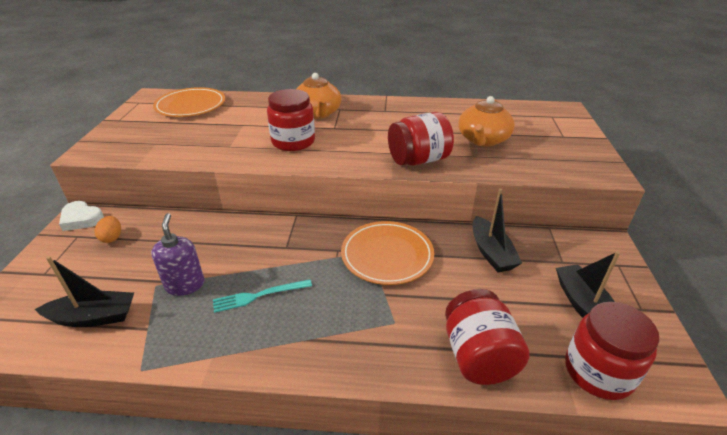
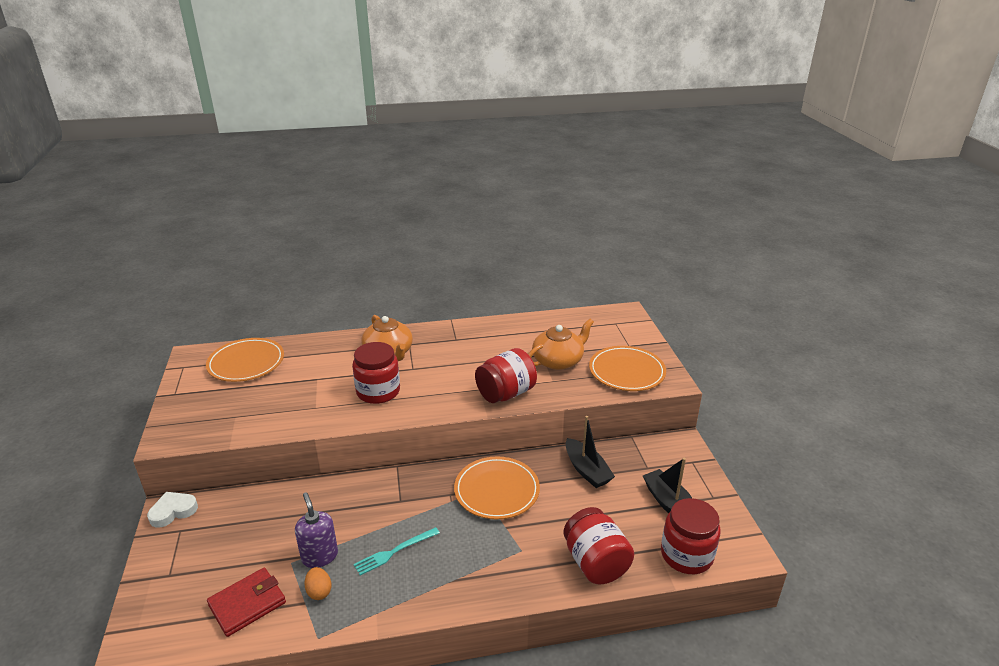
camera: 15 degrees left, 5 degrees down
(81, 219) = (173, 511): white heart -> white heart turned 135 degrees clockwise
(94, 317) = (247, 604): black boat -> red wallet
(112, 238) = (219, 525): orange egg -> orange egg (319, 591)
(483, 140) = (558, 361): orange teapot -> orange teapot turned 135 degrees counterclockwise
(556, 158) = (626, 372): none -> orange plate

